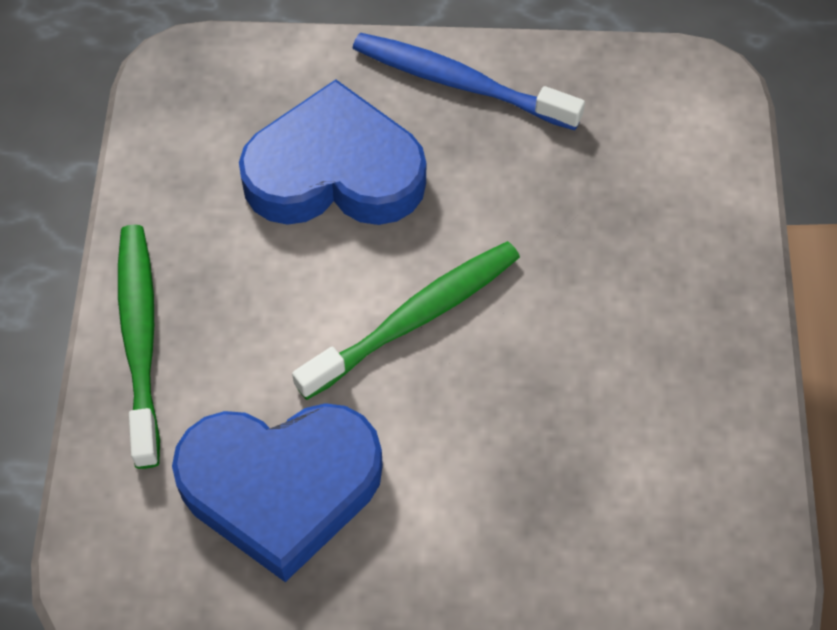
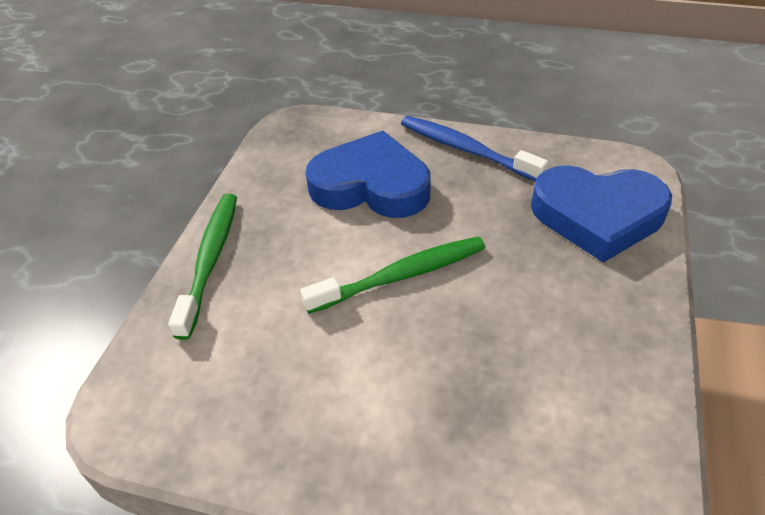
camera: 15 degrees right, 15 degrees down
(281, 487) = (271, 369): blue heart -> blue heart (597, 216)

